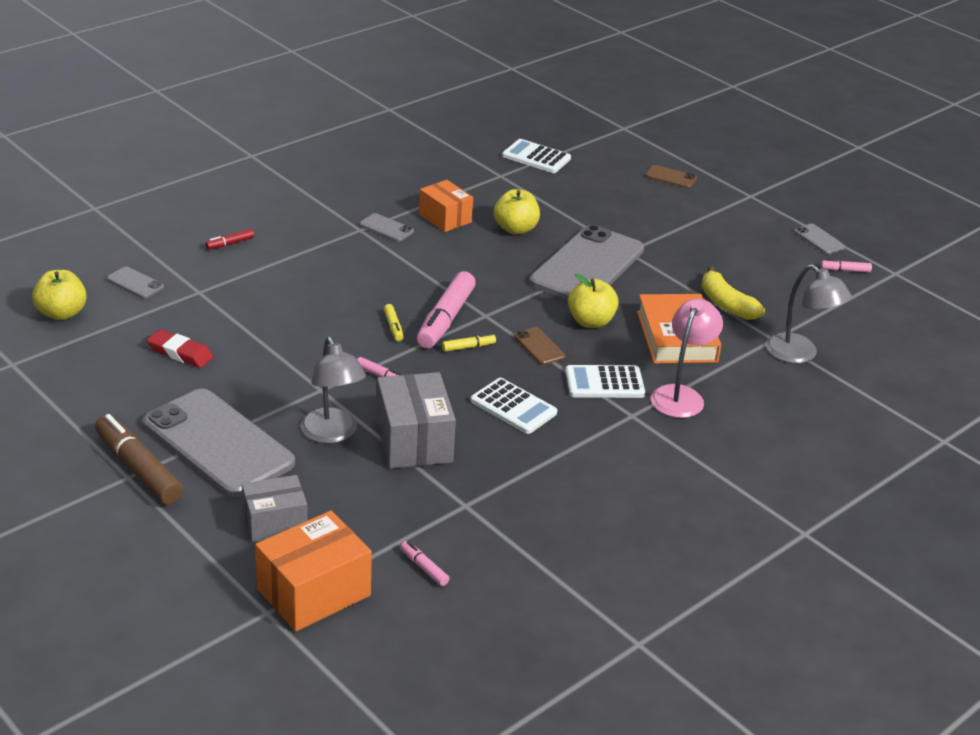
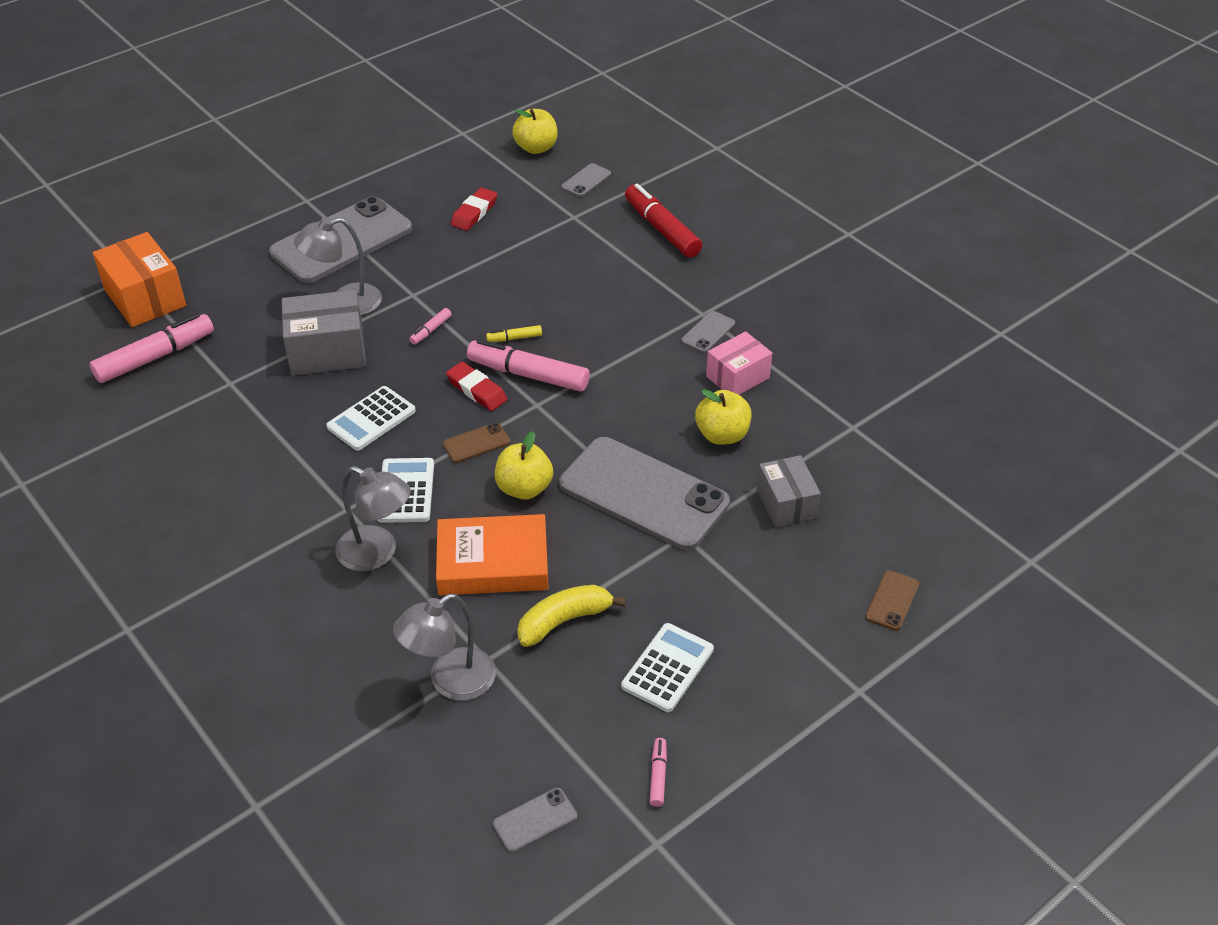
camera: 95 degrees right, 10 degrees up
(138, 469) = (315, 204): brown marker -> none
(230, 243) = (662, 229): red marker -> red marker, size x2.22
(275, 522) = (233, 275): grey box -> grey box (786, 503)
(424, 568) = (155, 357): pink marker -> pink marker, size x2.22
(445, 218) = (737, 377): orange box -> pink box
(468, 347) = (477, 390): yellow marker -> red eraser
(536, 157) = (911, 462): white calculator -> white calculator (668, 668)
(681, 395) = (377, 554): pink lamp -> grey lamp
(819, 239) = (742, 758): grey phone -> grey phone (535, 820)

